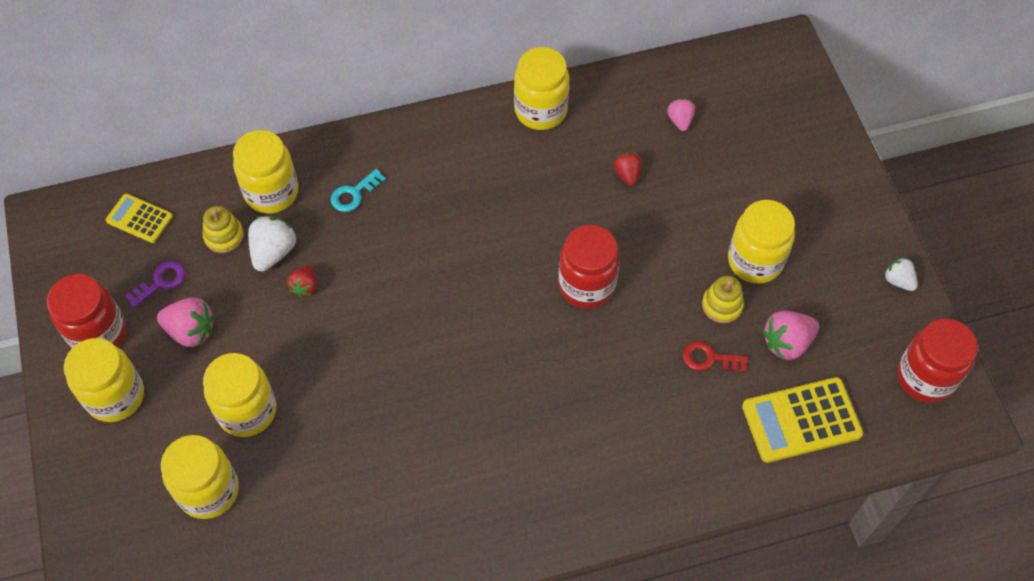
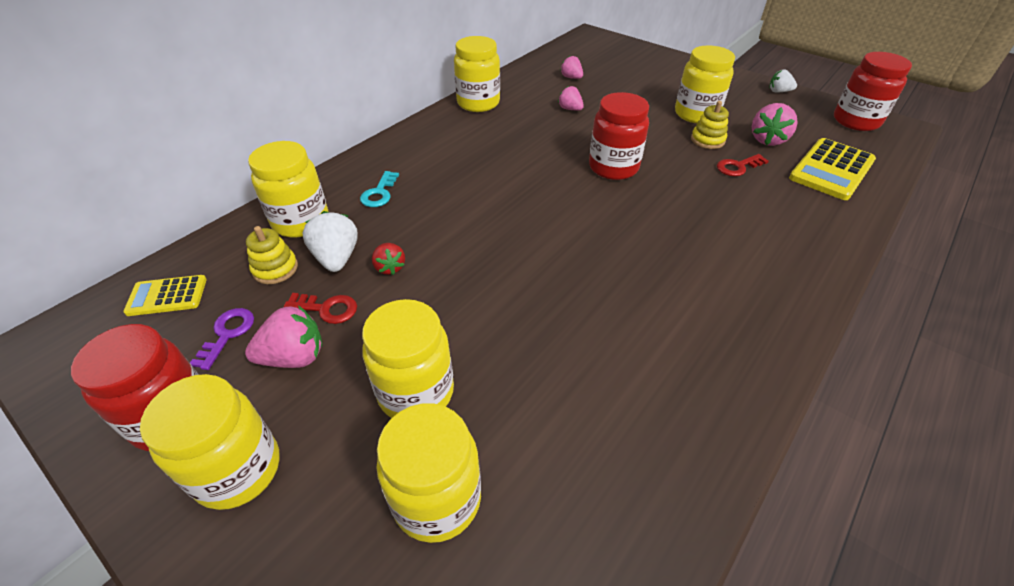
camera: 35 degrees left, 15 degrees down
(236, 300) = (327, 309): none -> red key
(627, 174) = (570, 109): red strawberry -> pink strawberry

